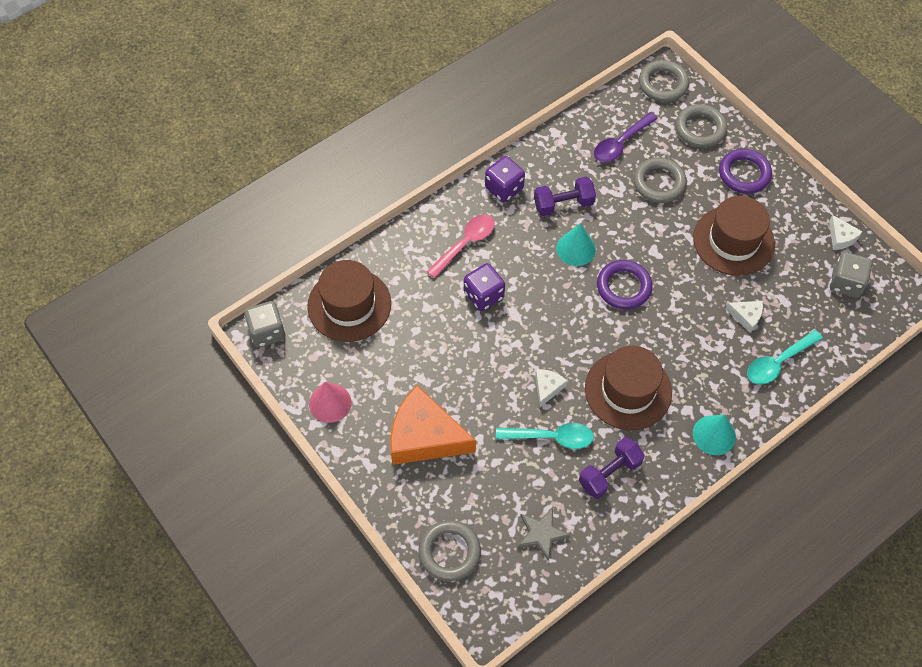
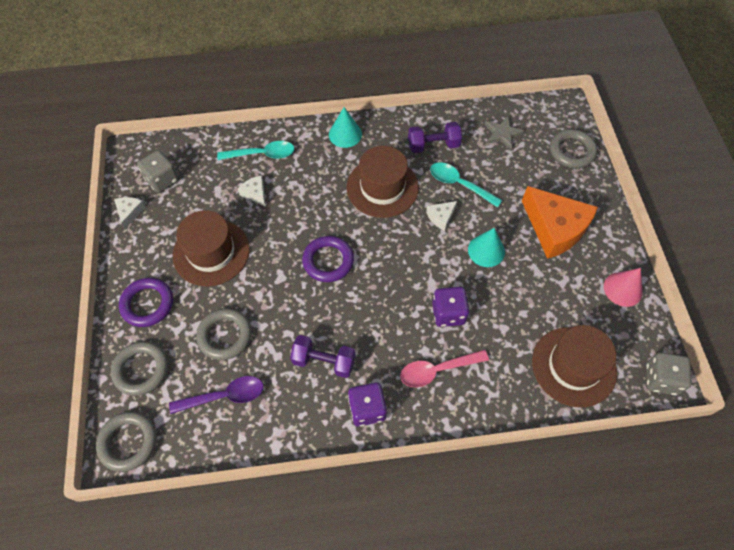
camera: 150 degrees left, 0 degrees up
(576, 249) = (343, 313): turquoise cone -> turquoise cone (486, 250)

